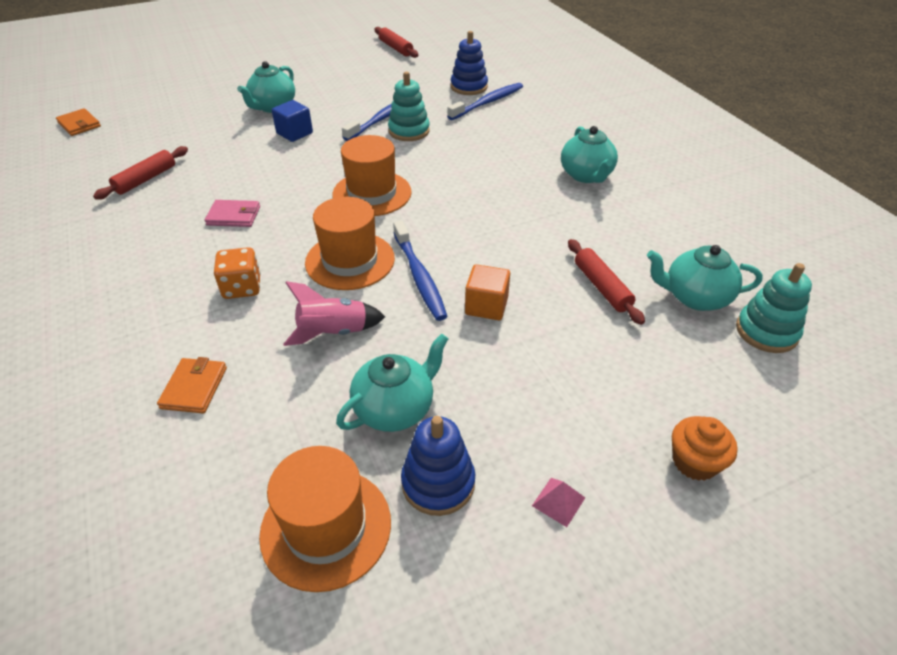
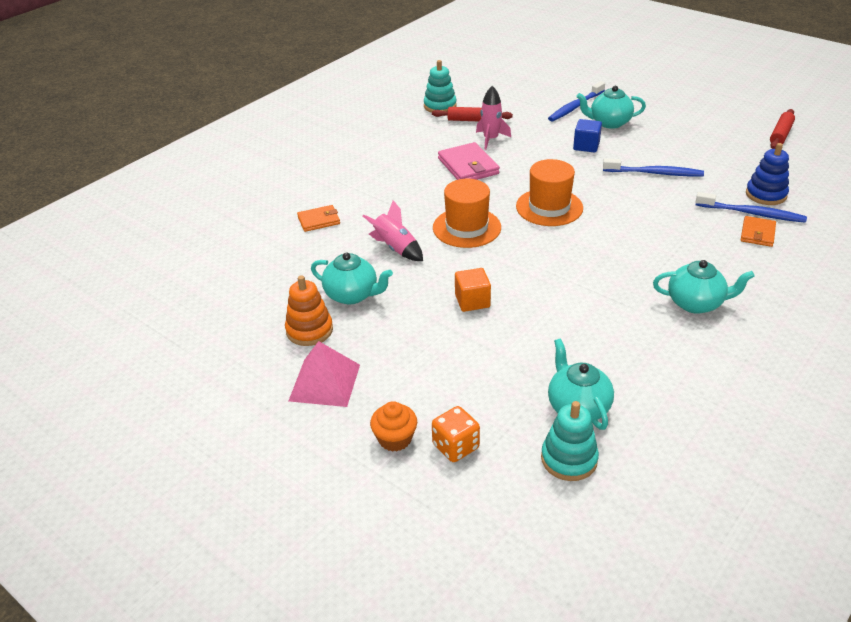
camera: 65 degrees right, 5 degrees down
(79, 124) = (501, 71): orange wallet -> orange wallet (757, 233)
(202, 181) = (490, 139): none -> pink rocket
(234, 216) = (468, 166): pink wallet -> pink wallet, size x1.61
(242, 287) = (406, 199): orange dice -> orange dice (455, 446)
(326, 527) = (259, 302): orange hat -> none
(409, 131) = (652, 191): turquoise stacking toy -> turquoise stacking toy (440, 106)
(419, 277) = (476, 262): blue toothbrush -> blue toothbrush (575, 107)
(438, 483) = (309, 330): blue stacking toy -> orange stacking toy
(558, 501) = (324, 382): pink pyramid -> pink pyramid, size x2.22
(586, 175) = (696, 303): turquoise teapot -> turquoise teapot turned 135 degrees counterclockwise
(601, 287) = (543, 351): red rolling pin -> none

